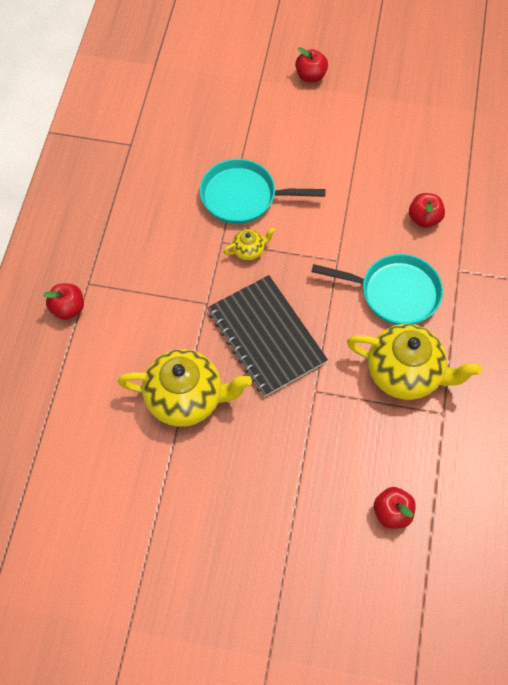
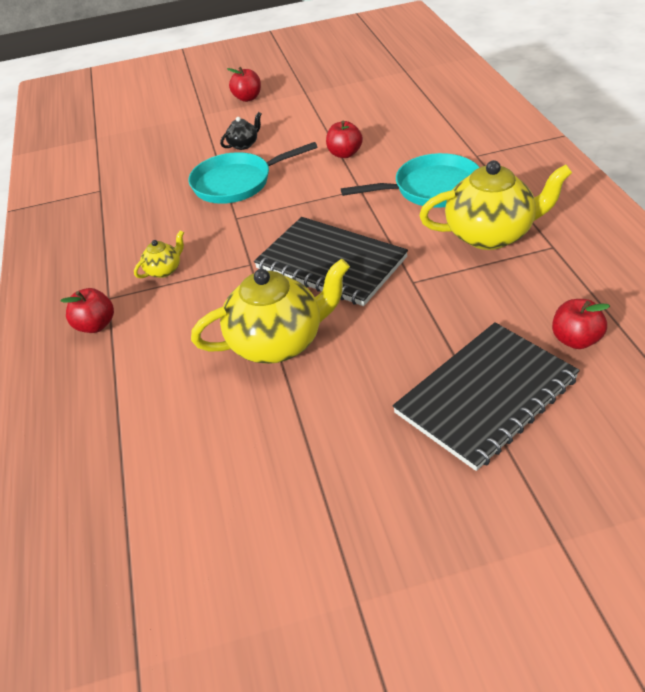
camera: 20 degrees left, 20 degrees down
(249, 250) = (268, 213): yellow teapot -> yellow teapot (164, 270)
(274, 146) = (244, 144): none -> black teapot
(297, 526) = (486, 396): none -> black notebook
(424, 218) = (417, 138): red apple -> red apple (344, 154)

